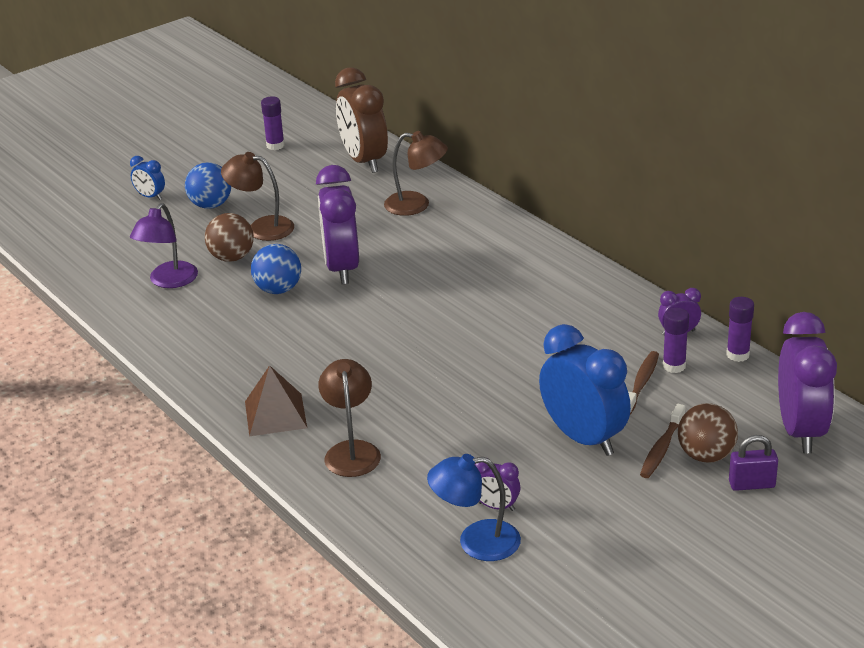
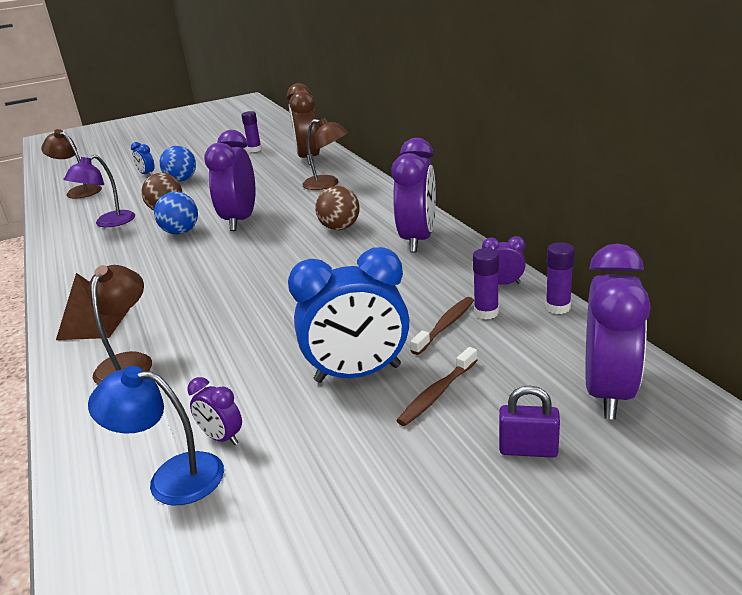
camera: 15 degrees right, 5 degrees down
(261, 227) = (204, 193): brown lamp -> brown lamp (79, 191)
(568, 284) = (418, 240): none -> purple clock
(583, 438) = (358, 374): blue clock -> blue clock turned 105 degrees clockwise
(706, 455) = (484, 407): brown ball -> brown ball (340, 228)

